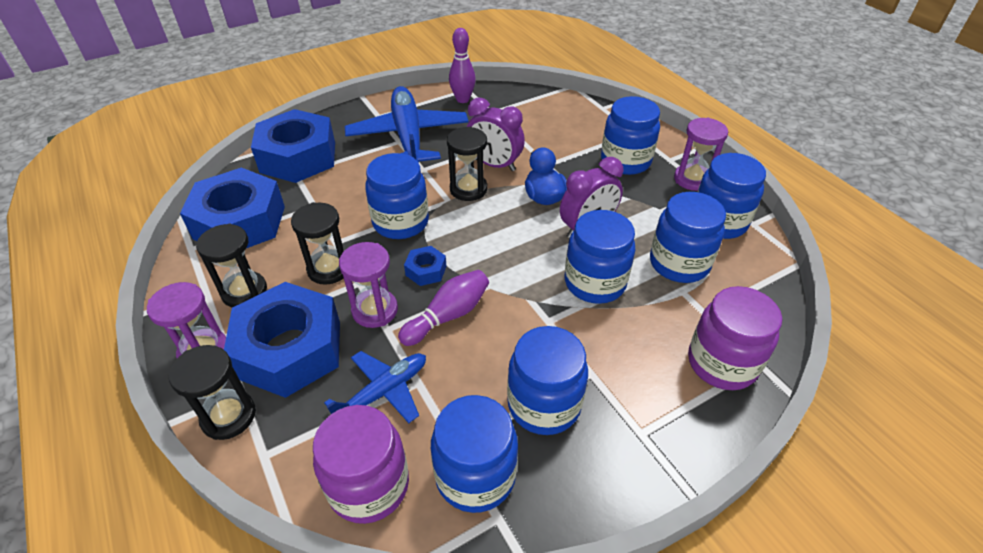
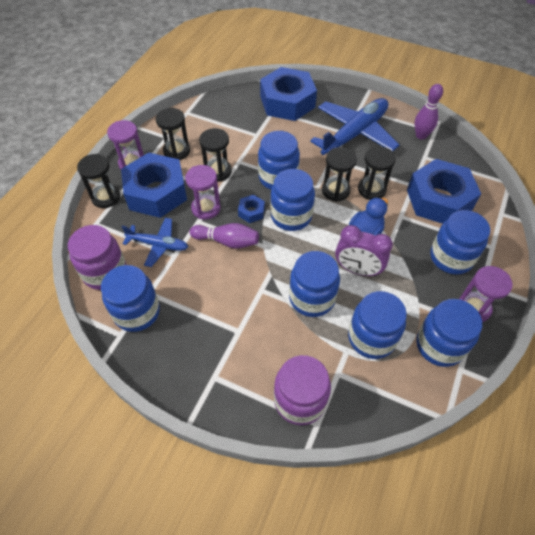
camera: 55 degrees right, 10 degrees up
(240, 222) = (219, 116): blue nut -> blue nut (439, 199)
(494, 165) = (371, 189): purple clock -> black hourglass
(544, 404) = (200, 319): blue jar -> blue jar (291, 216)

